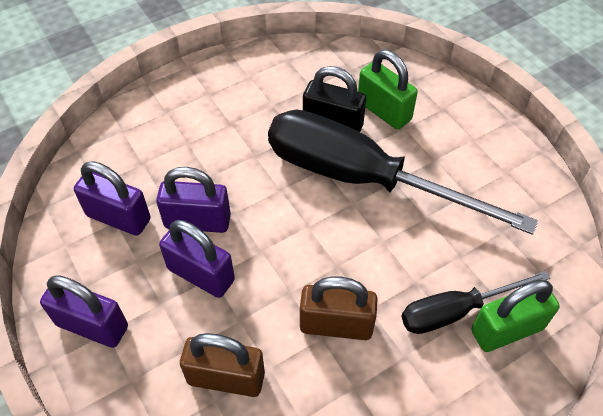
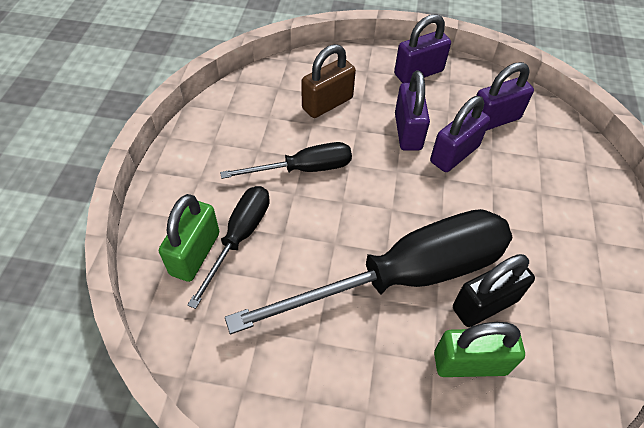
camera: 130 degrees right, 0 degrees up
(201, 274) = (408, 131): purple padlock -> purple padlock turned 75 degrees counterclockwise
(336, 325) = (303, 169): brown padlock -> black screwdriver

